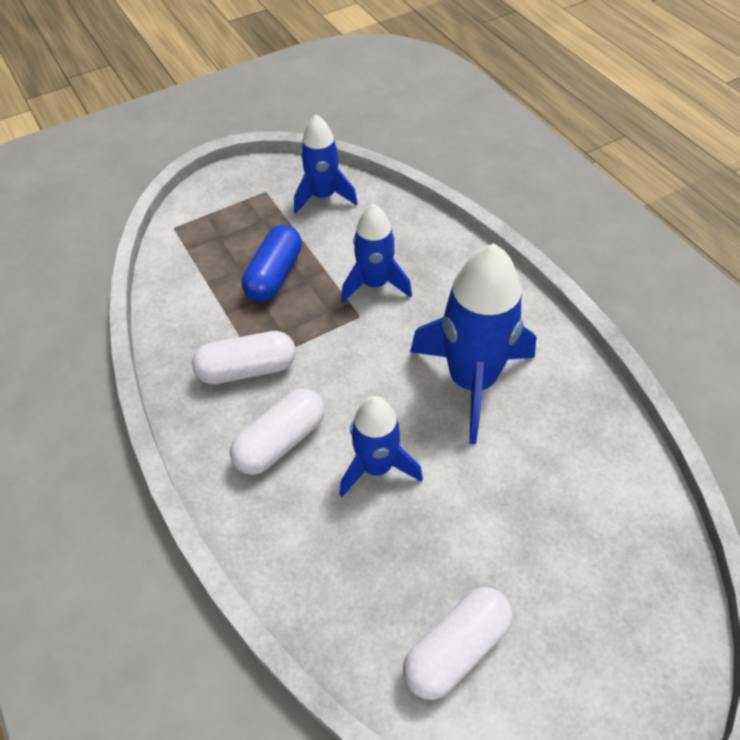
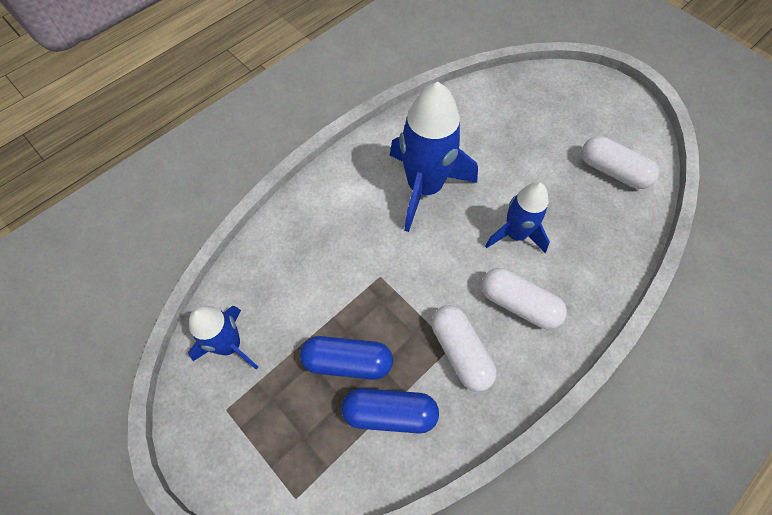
camera: 105 degrees left, 10 degrees up
(212, 299) = (390, 413): none -> blue capsule
(375, 284) = (342, 271): blue rocket -> none

